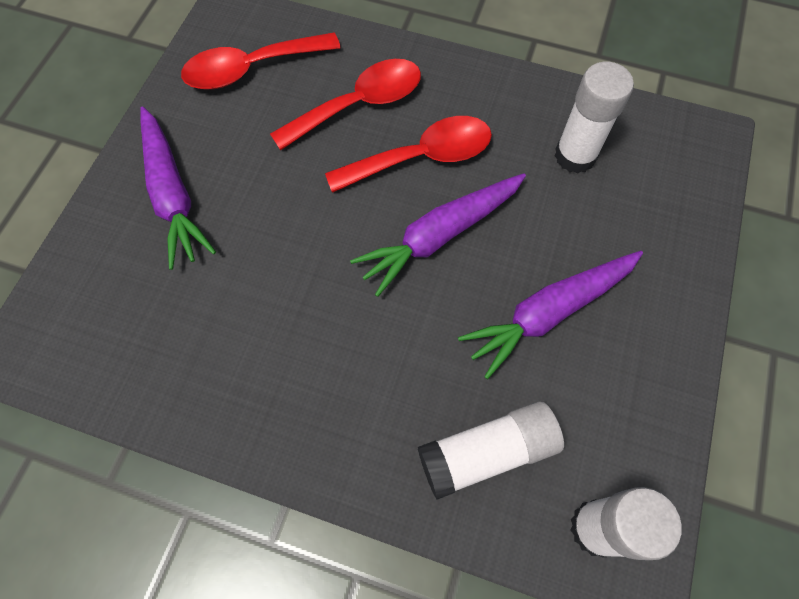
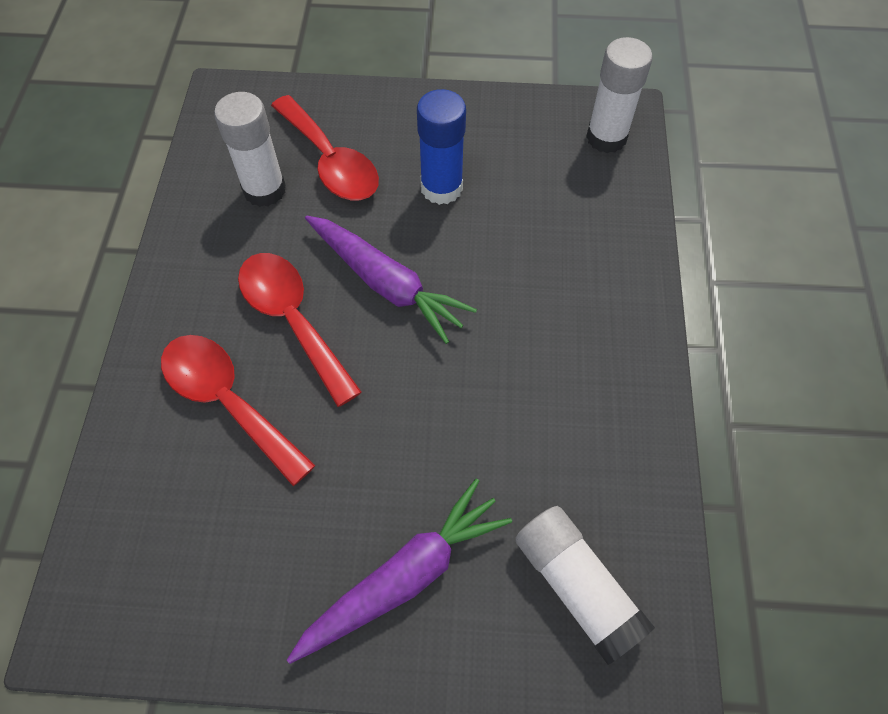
camera: 105 degrees left, 5 degrees down
(251, 69) = (185, 552): red spoon -> red spoon (331, 162)
(487, 452) = (580, 210): white glue stick -> white glue stick (576, 586)
(549, 312) = (441, 188): purple carrot -> blue glue stick

